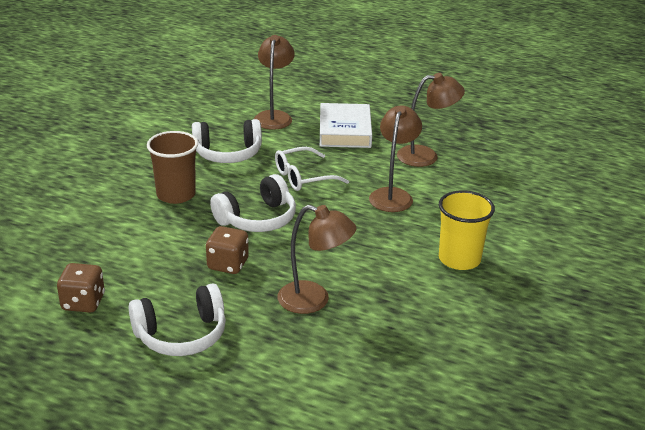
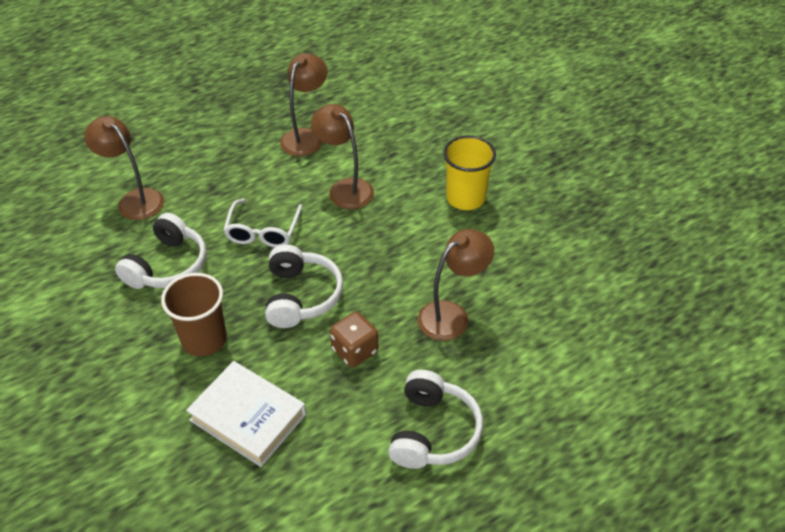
camera: 55 degrees left, 15 degrees up
(83, 303) = (327, 492): brown dice -> none
(345, 131) = (213, 165): white book -> white book (248, 417)

